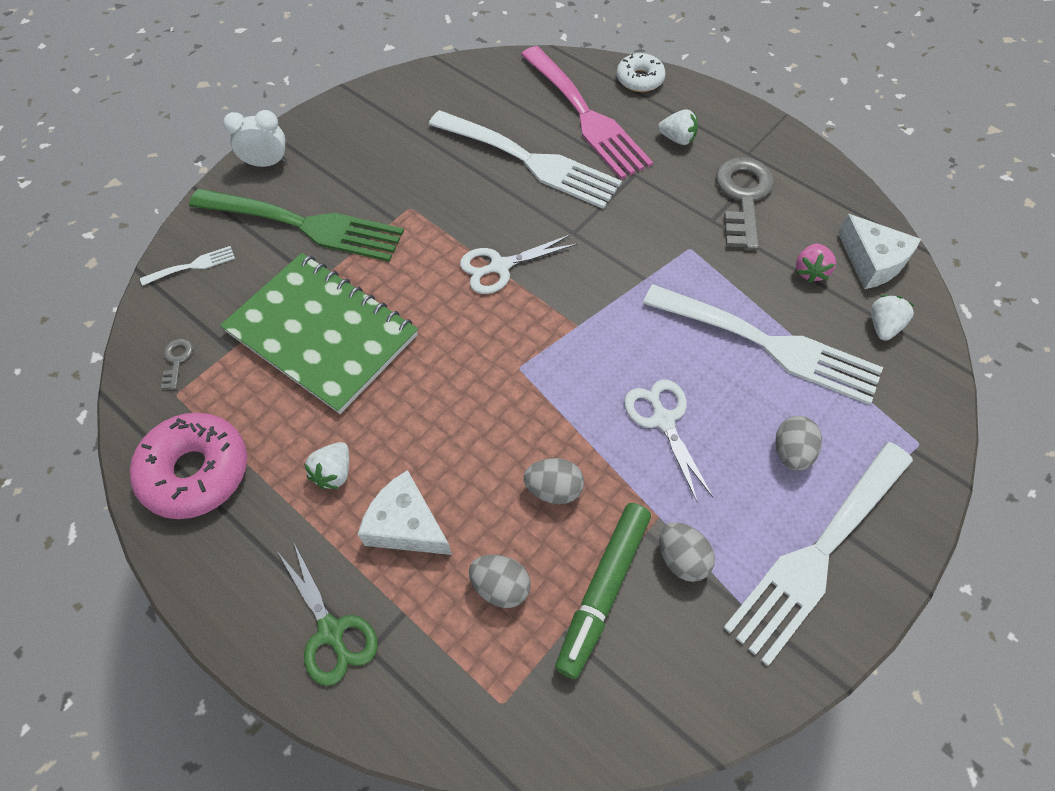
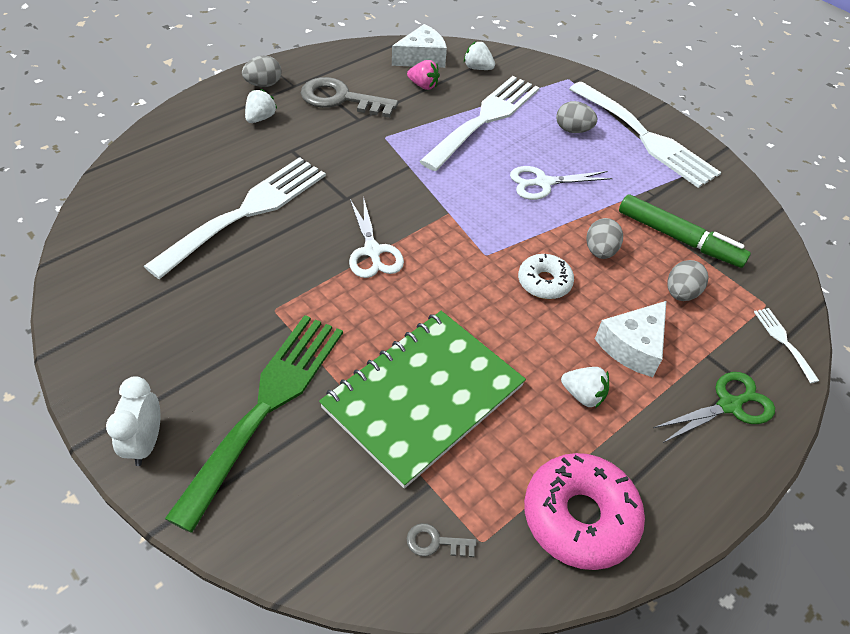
camera: 85 degrees left, 10 degrees down
(193, 266) = (294, 528): white fork -> white fork (783, 341)
(586, 116) = (205, 165): pink fork -> none
(639, 79) = (173, 124): white donut -> white donut (544, 282)
(681, 558) = (652, 196): grey egg -> grey egg (264, 84)

